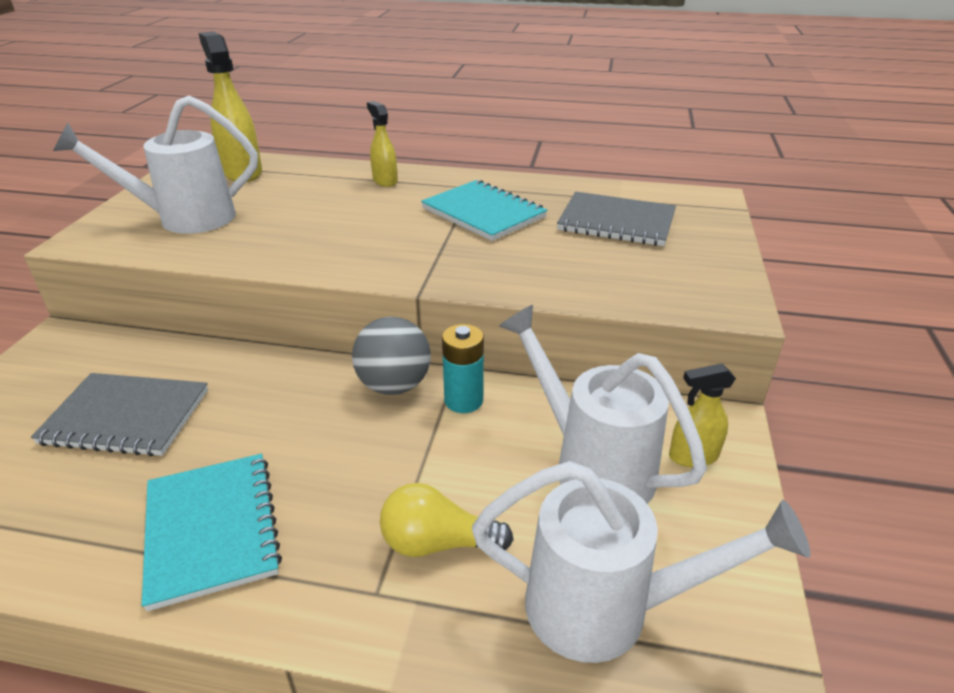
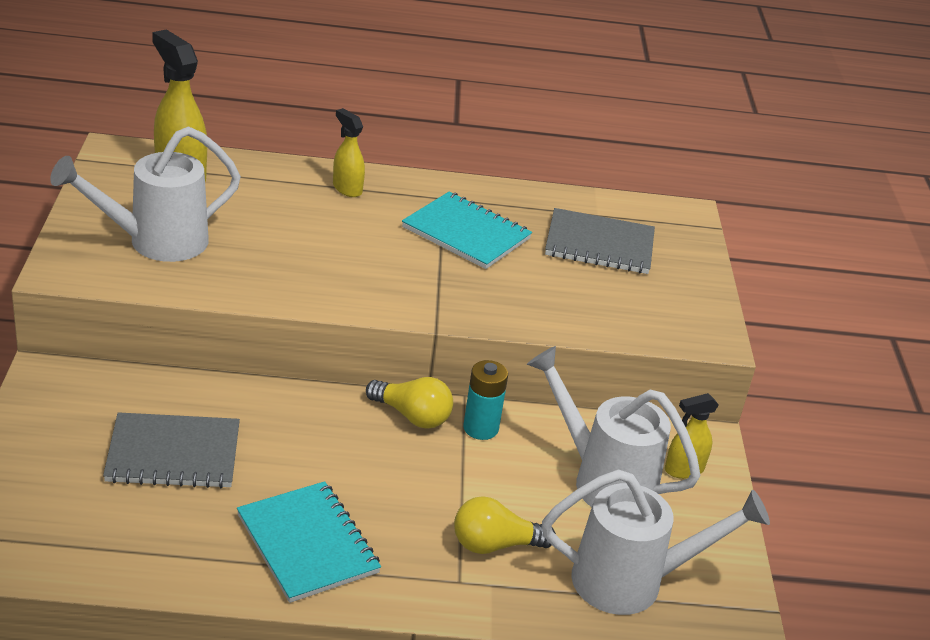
camera: 15 degrees left, 0 degrees up
(394, 385) = (412, 416): grey ball -> yellow light bulb

